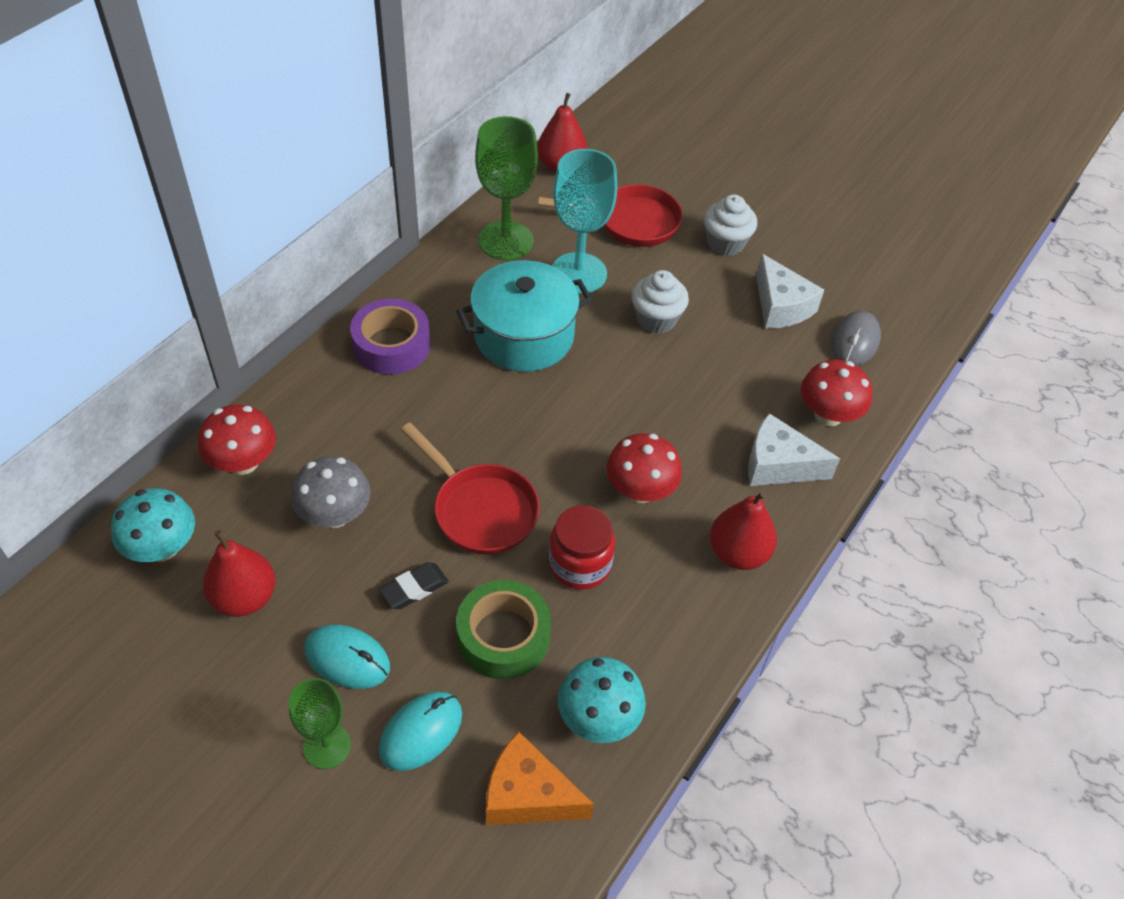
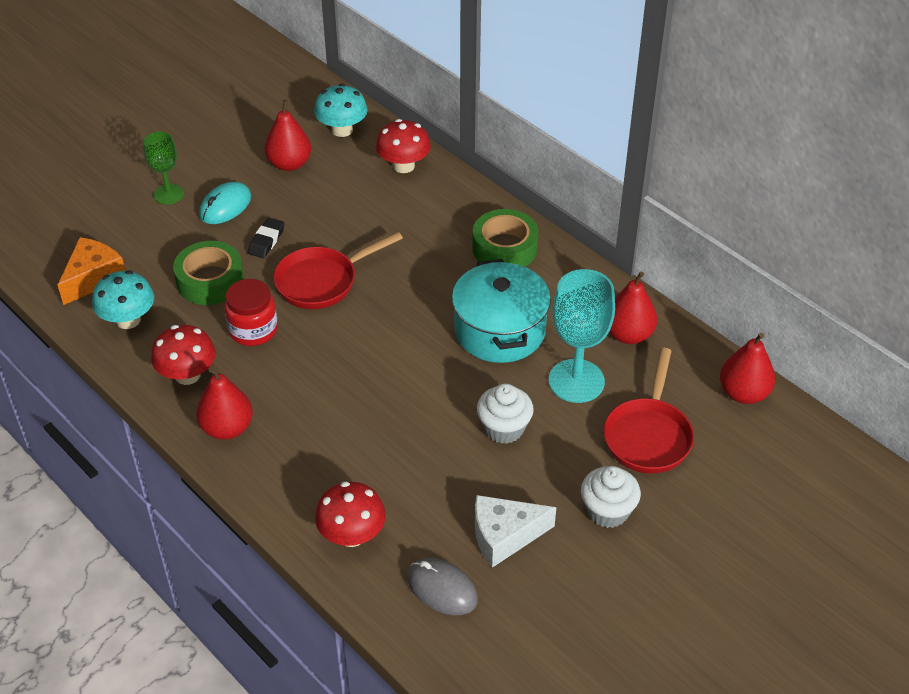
camera: 105 degrees right, 5 degrees down
(335, 515) = (343, 207): grey mushroom -> none
(391, 345) = (505, 248): purple tape -> green tape
(414, 588) = (266, 241): black eraser -> black eraser turned 45 degrees clockwise
(421, 732) = (158, 235): turquoise mouse -> none
(505, 241) = (628, 334): green goblet -> red pear
(640, 490) = (309, 378): red mushroom -> red mushroom (187, 375)
(778, 465) = (306, 479): white cheese -> none

